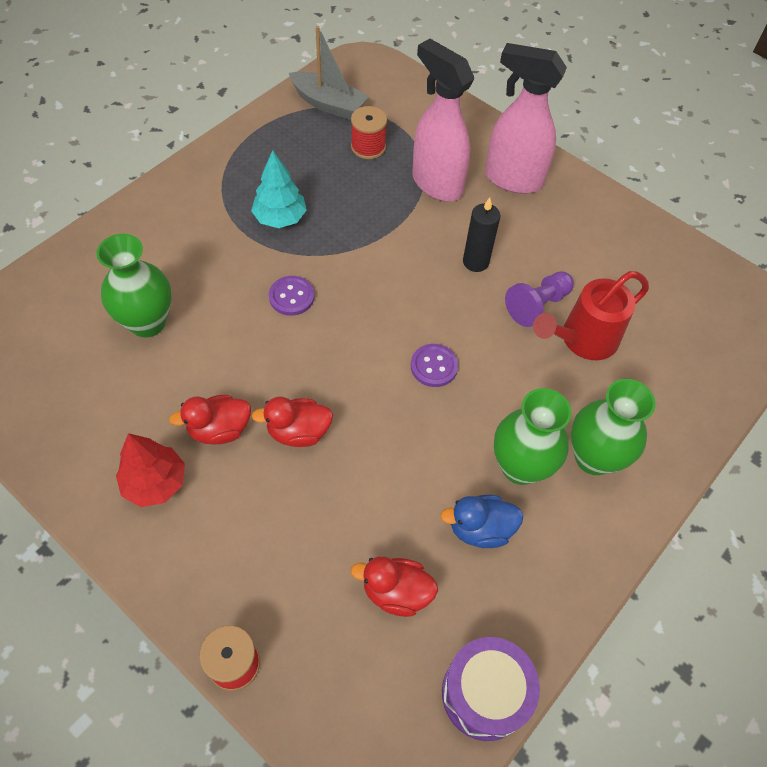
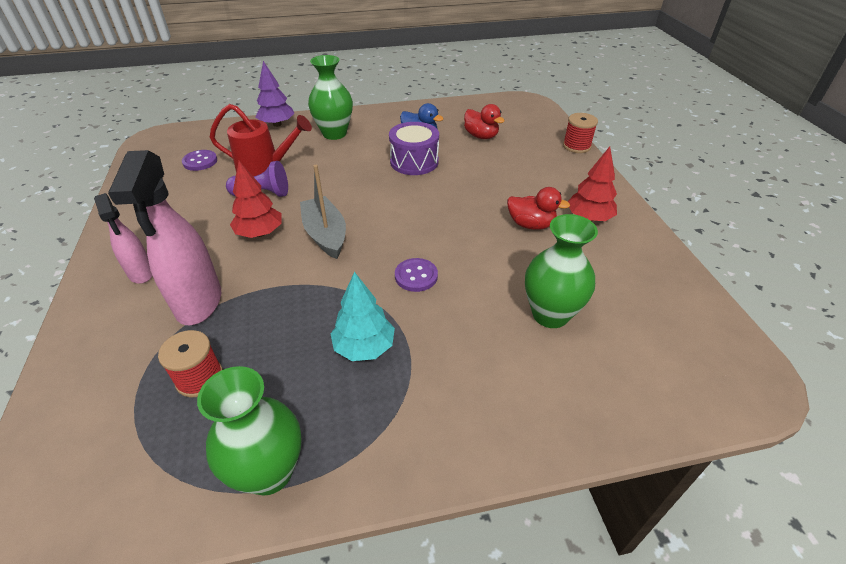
camera: 140 degrees left, 15 degrees down
(298, 432) = (480, 203): red duck -> none
(328, 104) = (159, 472): grey boat -> grey boat (325, 235)
(434, 366) = (365, 195): purple button -> purple button (200, 161)
(475, 262) = (260, 233): black candle -> red tree
(485, 693) = (470, 105): purple drum -> purple drum (414, 162)
(512, 179) = (141, 273): pink spray bottle -> pink spray bottle, size x0.59
(520, 466) = (373, 144): green vase -> green vase (269, 472)
(686, 428) = (277, 124): none -> purple tree

